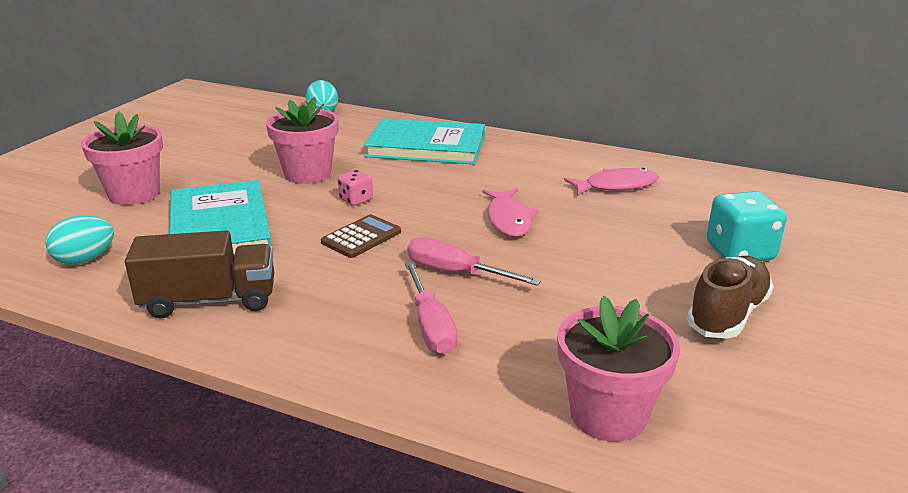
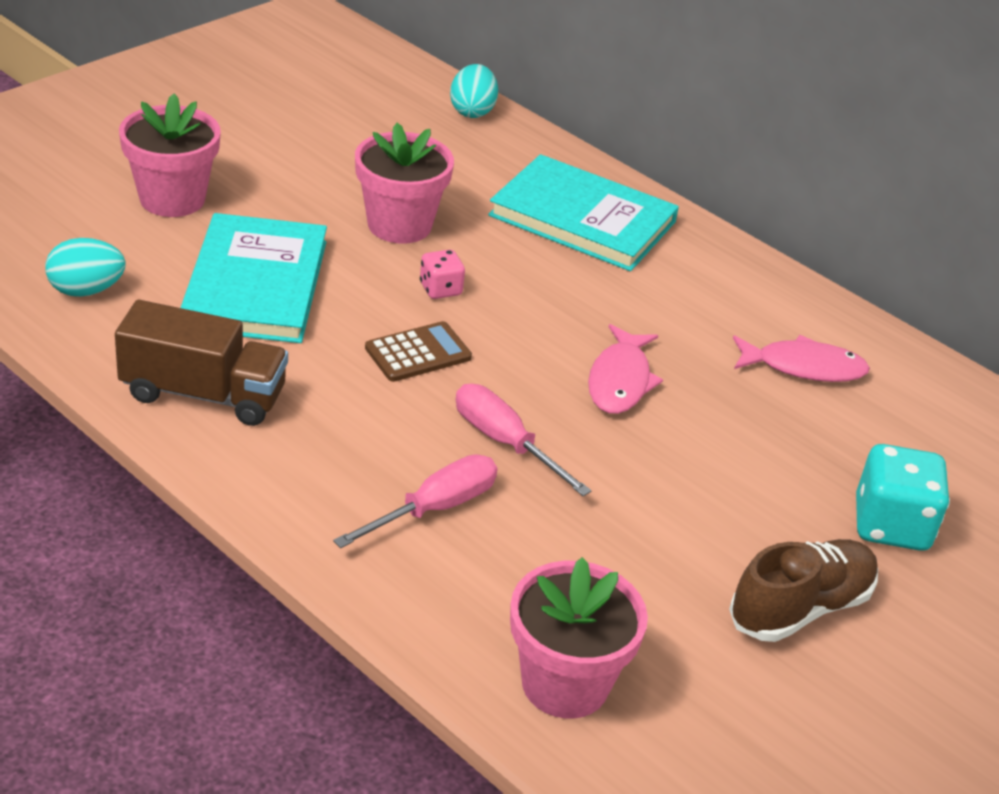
camera: 15 degrees right, 10 degrees up
(431, 326) = (434, 508): pink screwdriver -> pink screwdriver turned 135 degrees counterclockwise

